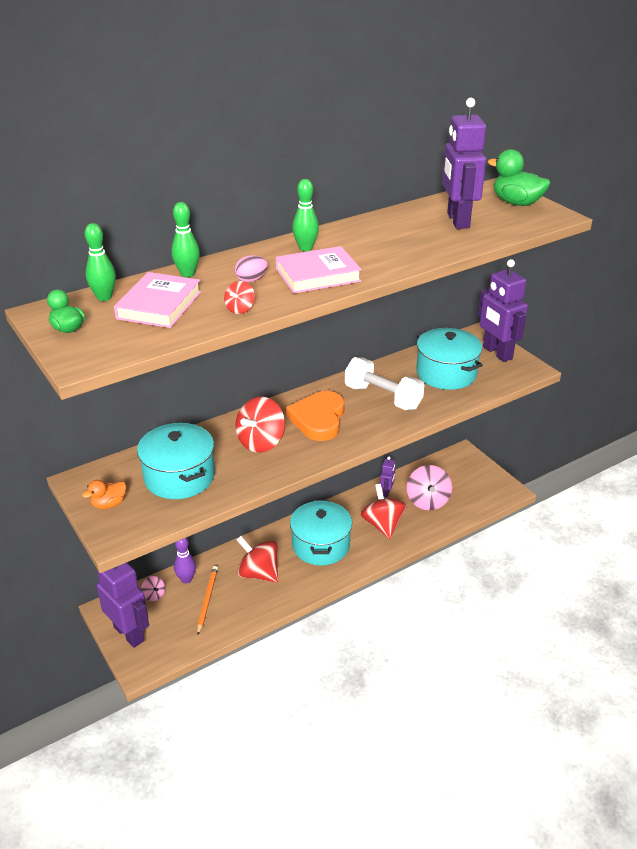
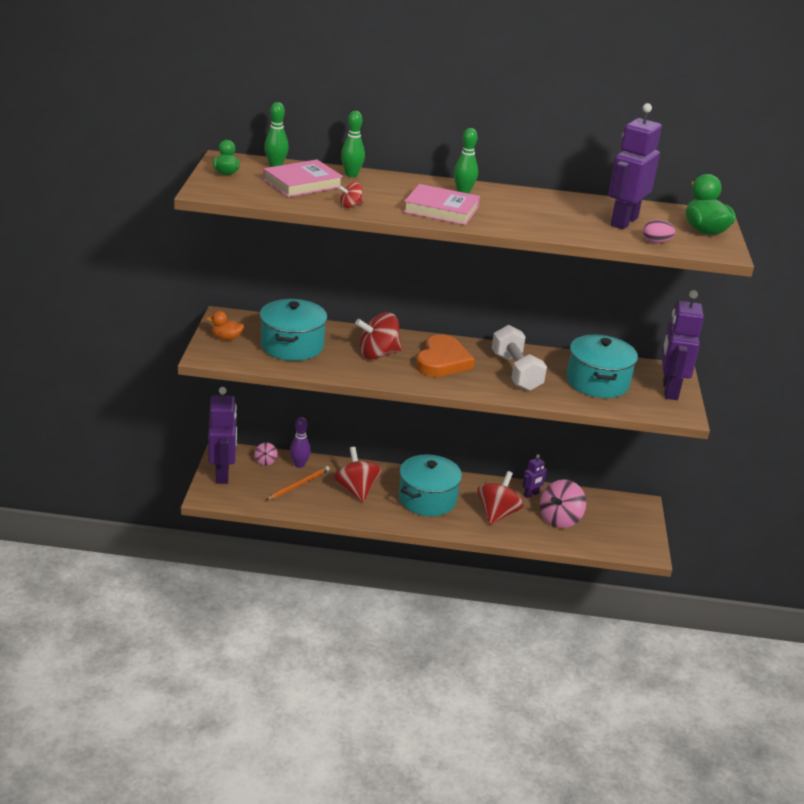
camera: 35 degrees right, 5 degrees down
(251, 280) = (388, 194): pink egg -> pink egg (656, 242)
(318, 419) = (442, 361): orange heart -> orange heart turned 150 degrees clockwise

